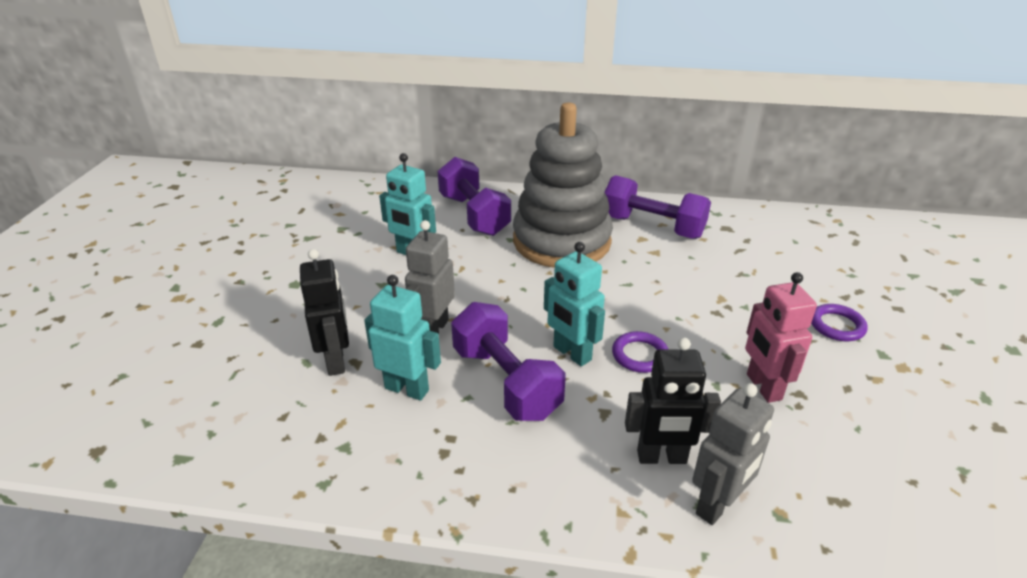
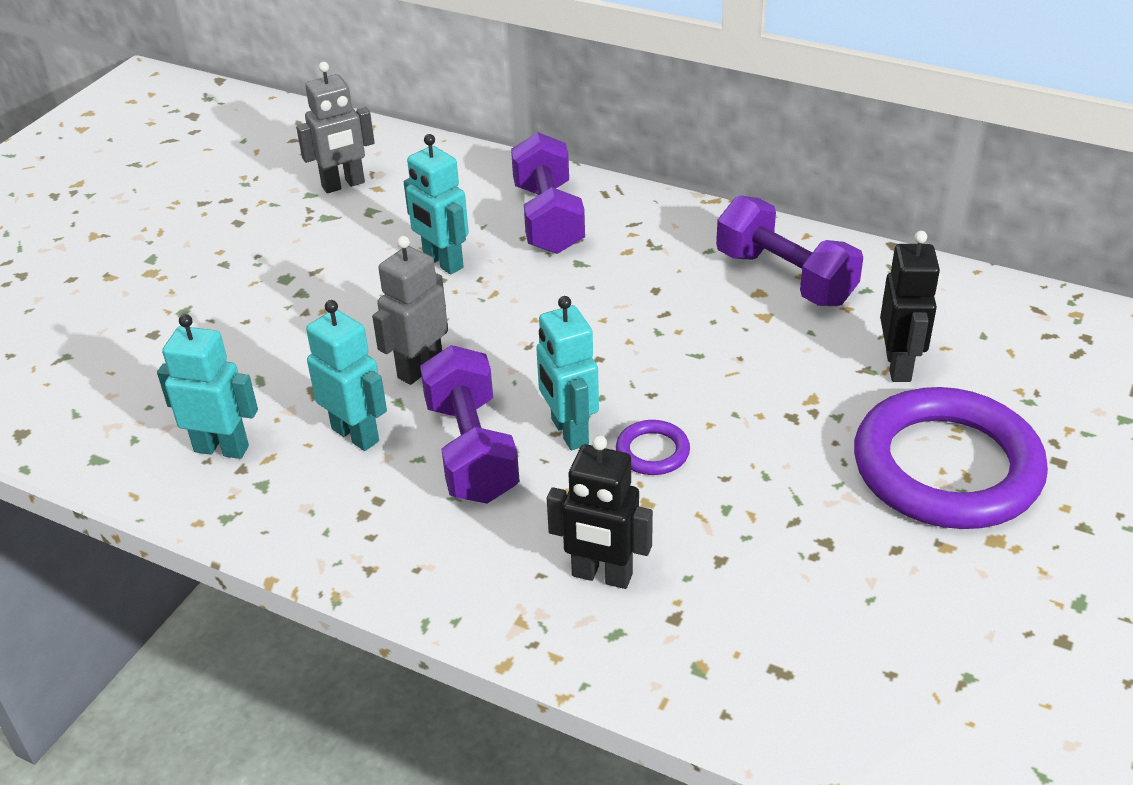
camera: 20 degrees right, 5 degrees up
(296, 424) = (222, 448): none -> turquoise robot
(336, 361) = (292, 385): black robot -> black robot (899, 366)
(561, 241) = (644, 278): grey stacking toy -> none
(718, 505) = (632, 640): grey robot -> grey robot (343, 185)
(763, 387) = (784, 524): pink robot -> none
(836, 326) = (946, 467): purple ring -> purple ring, size x2.47

